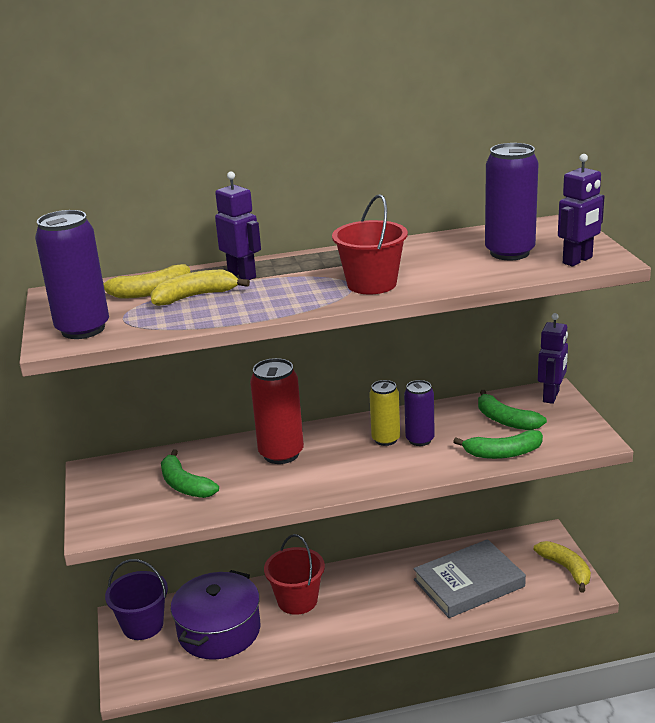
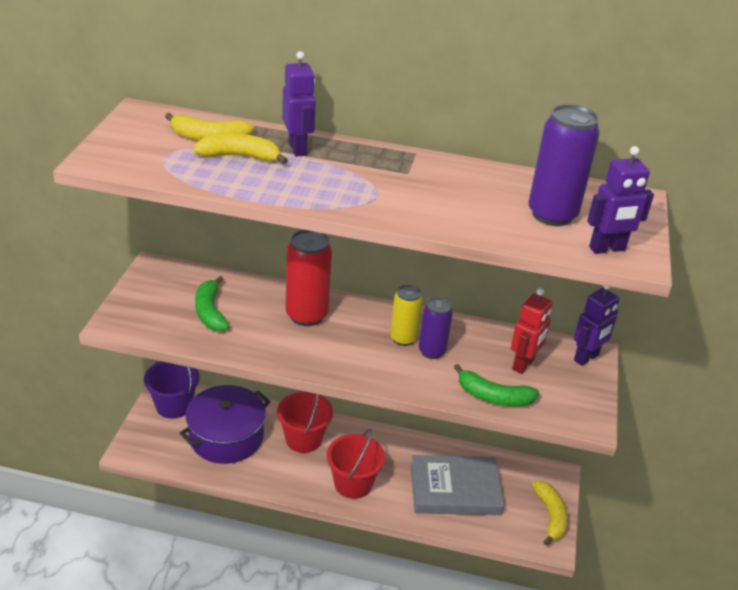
camera: 20 degrees right, 10 degrees up
(83, 329) = (125, 156): purple can -> none
(371, 284) = (394, 201): red bucket -> red bucket (353, 483)
(505, 420) = (523, 364): green banana -> red robot

